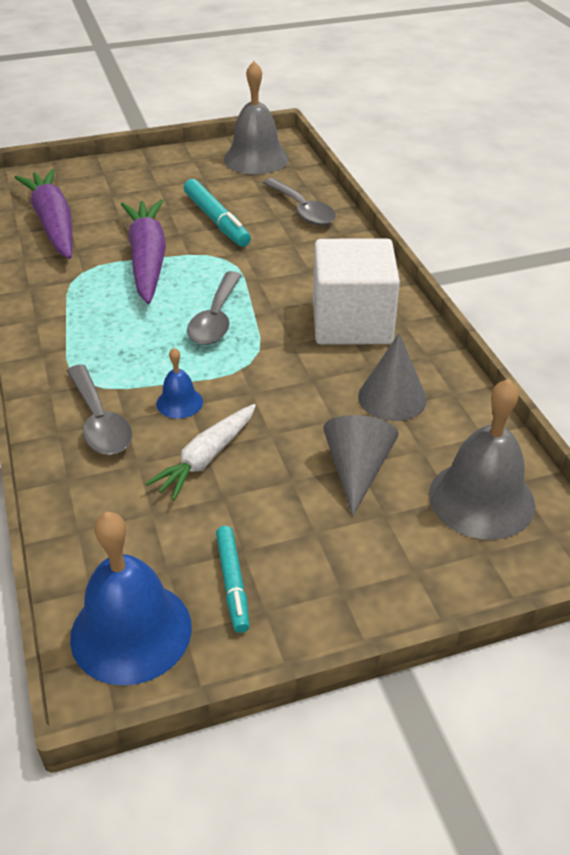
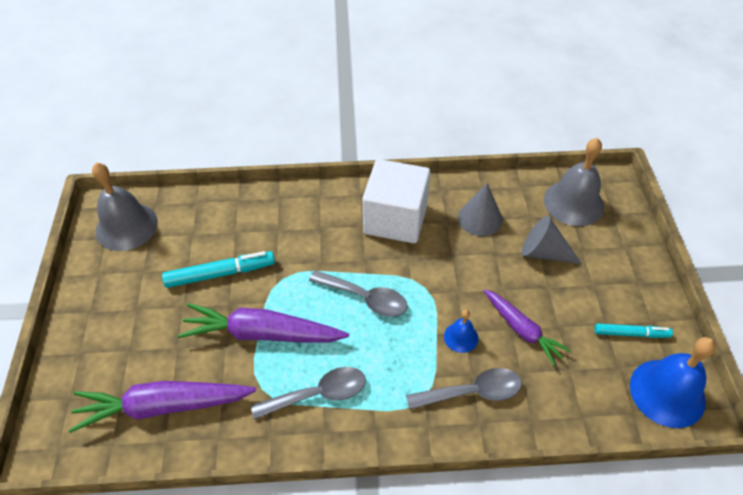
camera: 75 degrees left, 10 degrees up
(206, 458) = (522, 330): white carrot -> purple carrot
(302, 210) = (232, 213): grey spoon -> grey spoon (318, 394)

